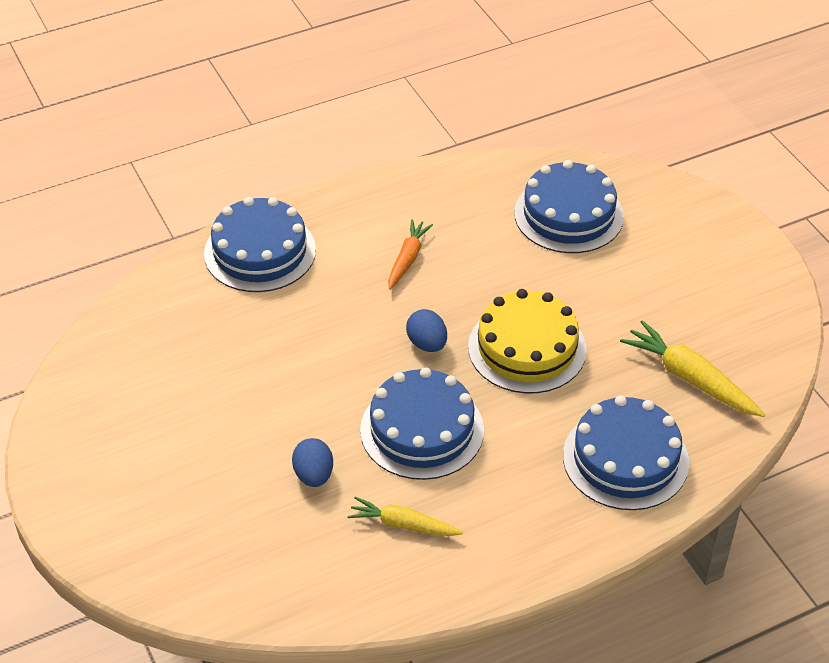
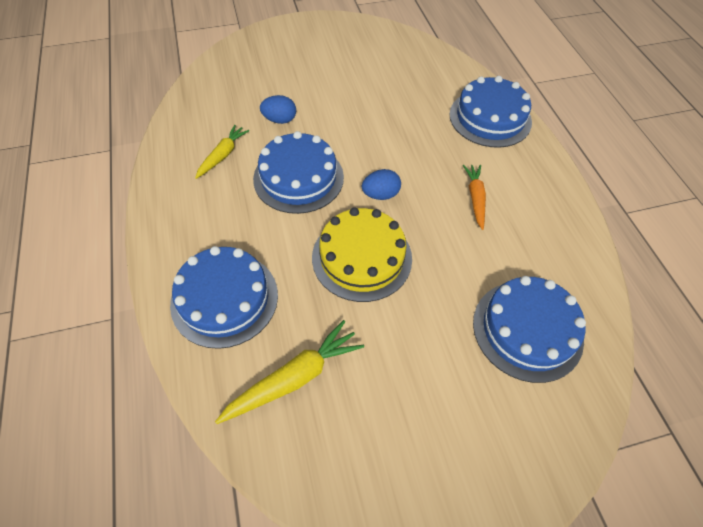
camera: 100 degrees right, 10 degrees up
(407, 259) = (475, 198): orange carrot -> orange carrot turned 120 degrees counterclockwise

